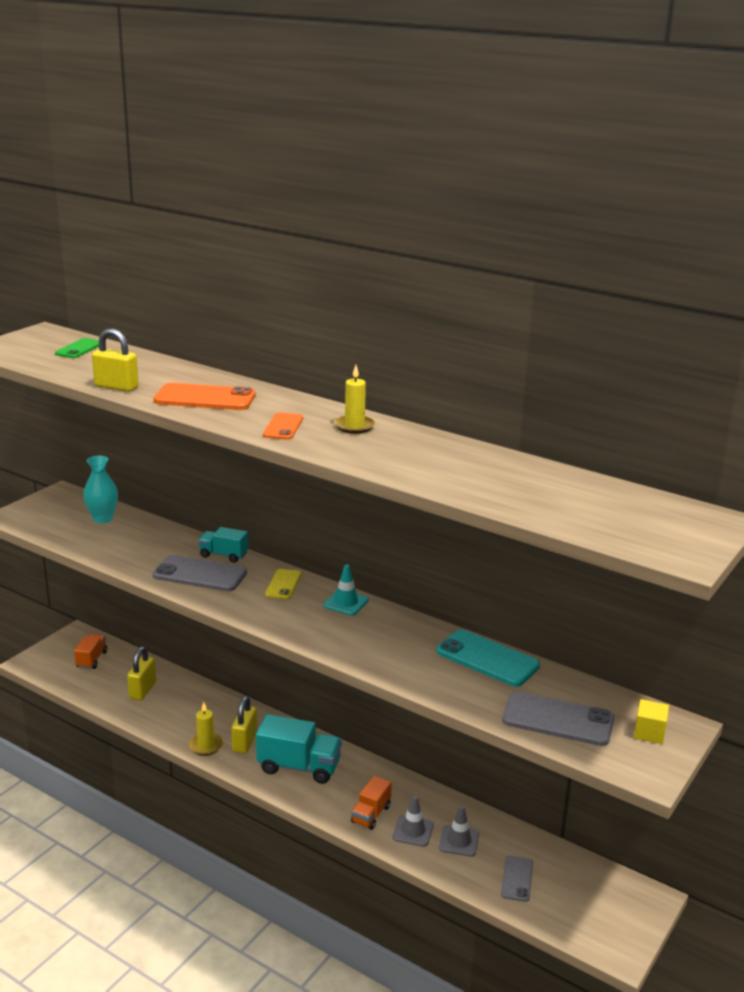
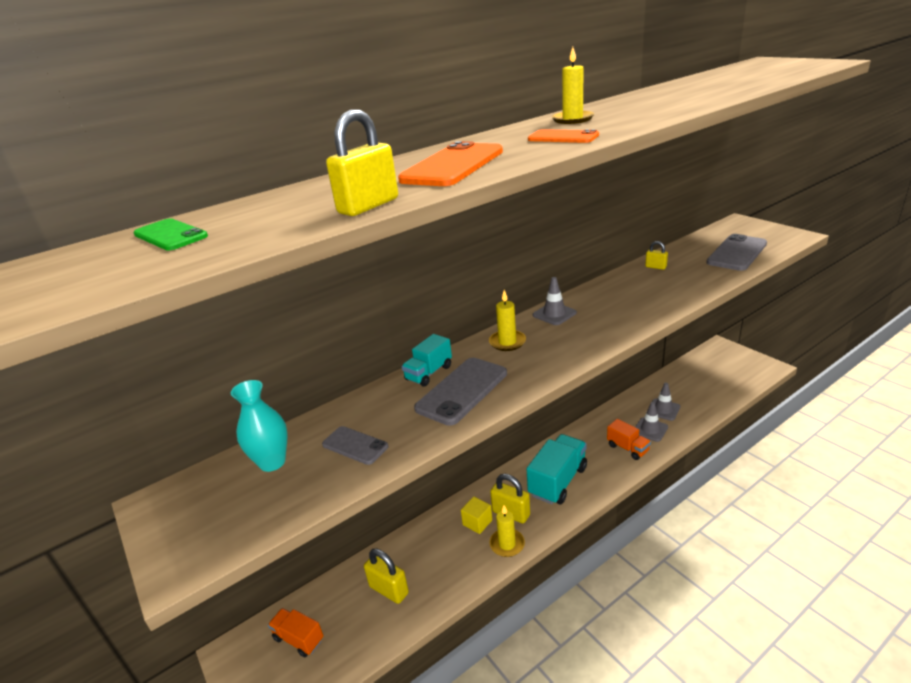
camera: 65 degrees left, 5 degrees up
(283, 584) = (507, 342): yellow phone -> yellow candle
(346, 603) = (554, 314): turquoise traffic cone -> grey traffic cone
(487, 659) = (655, 267): turquoise phone -> yellow padlock
(517, 879) = (703, 392): grey phone -> grey phone (355, 445)
(649, 733) = (749, 230): yellow cube -> yellow cube (477, 522)

